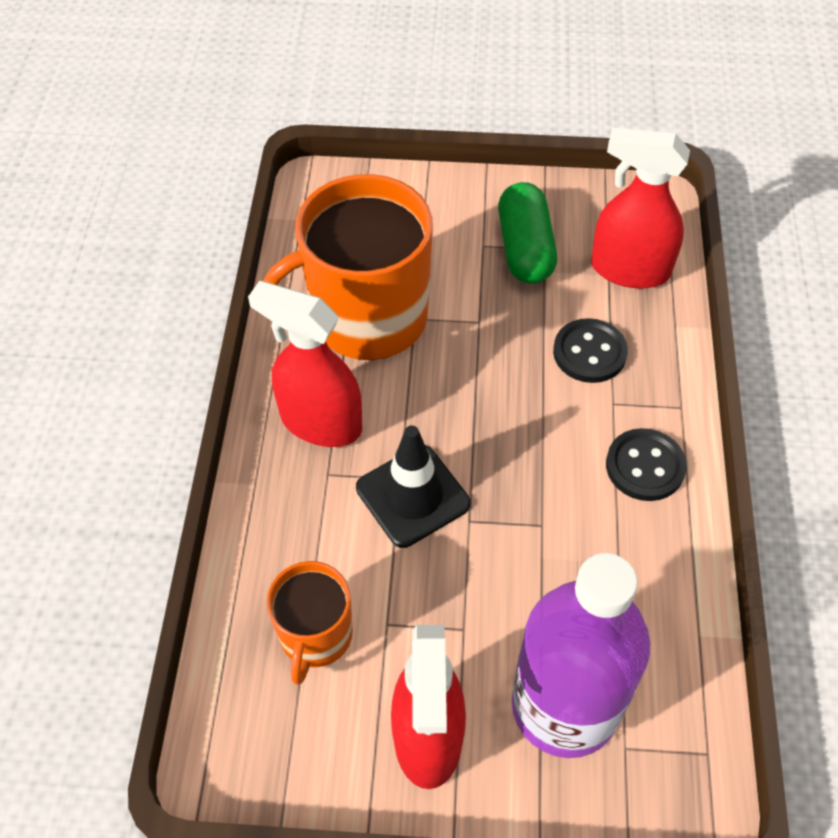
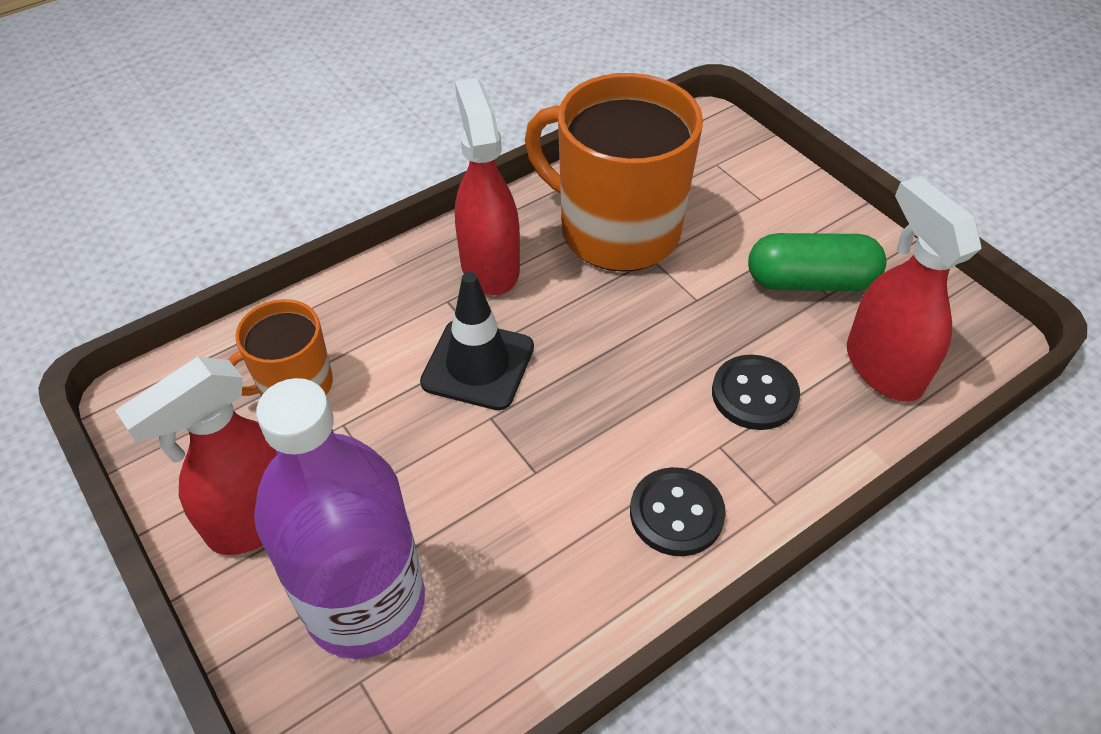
camera: 50 degrees right, 5 degrees down
(525, 249) = (810, 281): green capsule -> green capsule turned 45 degrees clockwise

